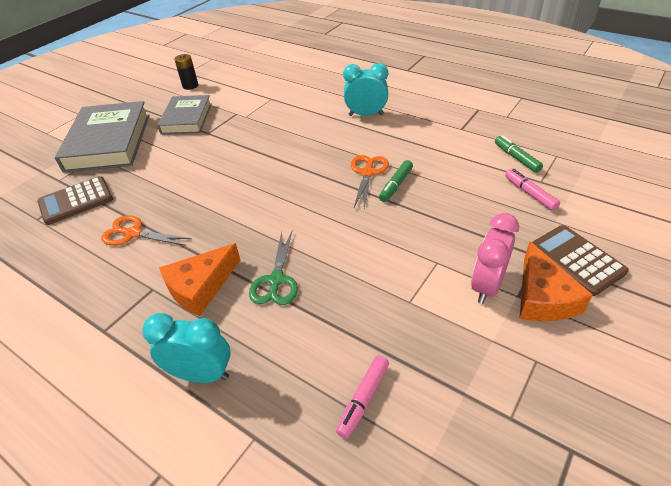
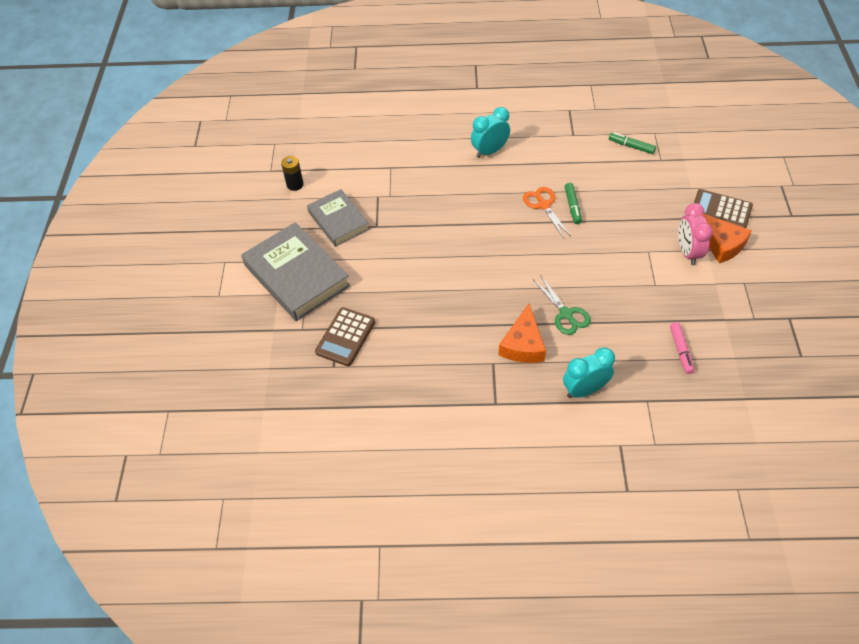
camera: 35 degrees left, 10 degrees up
(133, 233) = (428, 336): orange scissors -> none
(530, 194) = (661, 173): pink marker -> none

